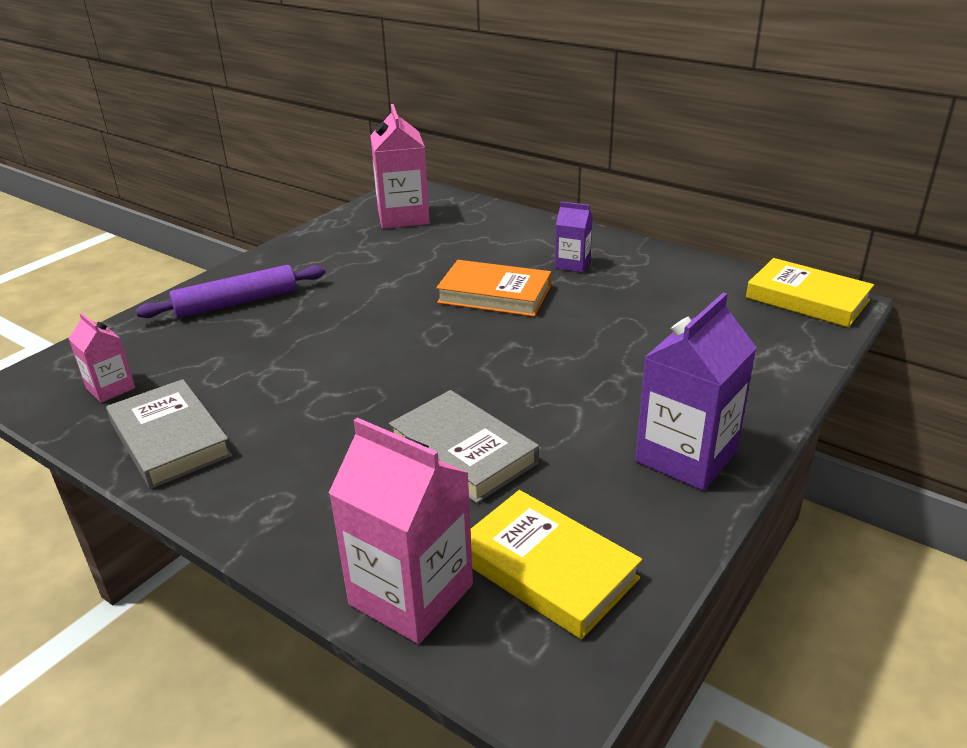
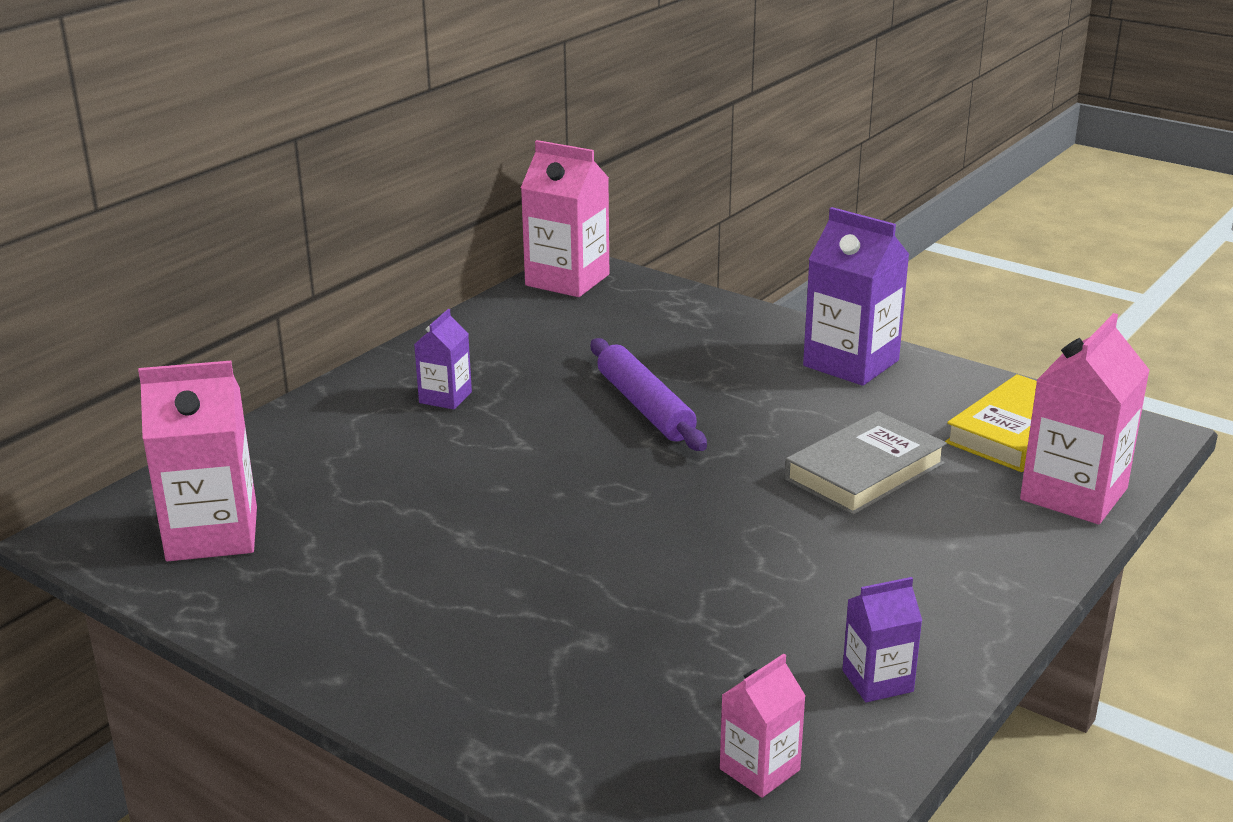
camera: 90 degrees left, 5 degrees down
(170, 439) = (877, 681): grey book -> purple carton
(236, 302) = (496, 681): purple rolling pin -> purple rolling pin (645, 407)
(494, 295) = (519, 452): orange book -> none
(807, 299) = (567, 280): yellow book -> pink carton

